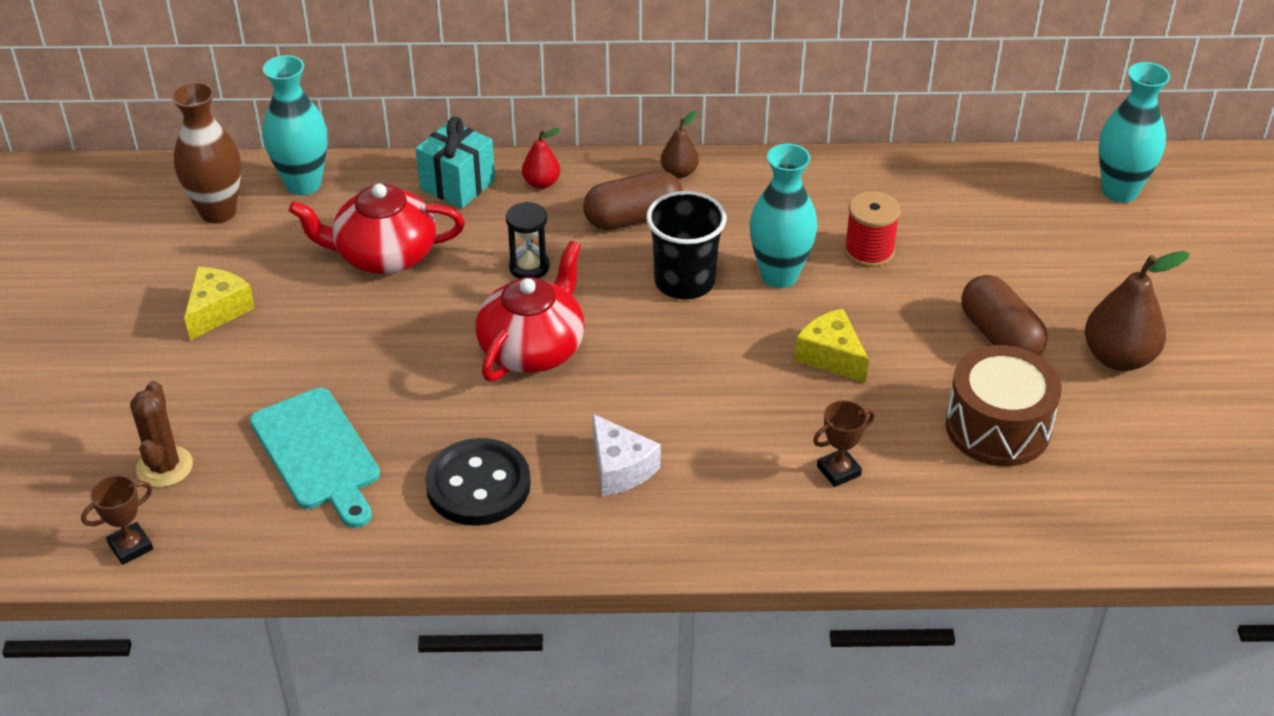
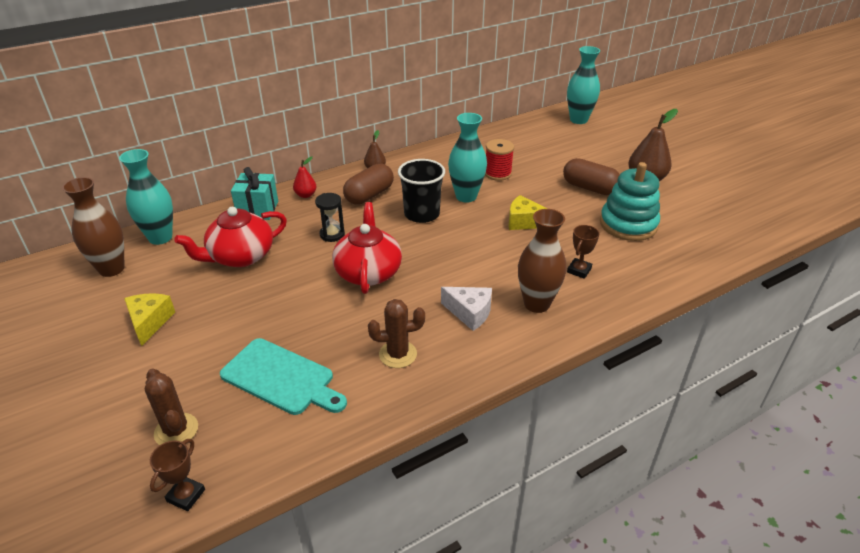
camera: 30 degrees left, 5 degrees down
(478, 485) = (398, 354): black button -> brown cactus
(725, 495) = (536, 304): none -> brown vase
(997, 427) = (628, 224): brown drum -> turquoise stacking toy

